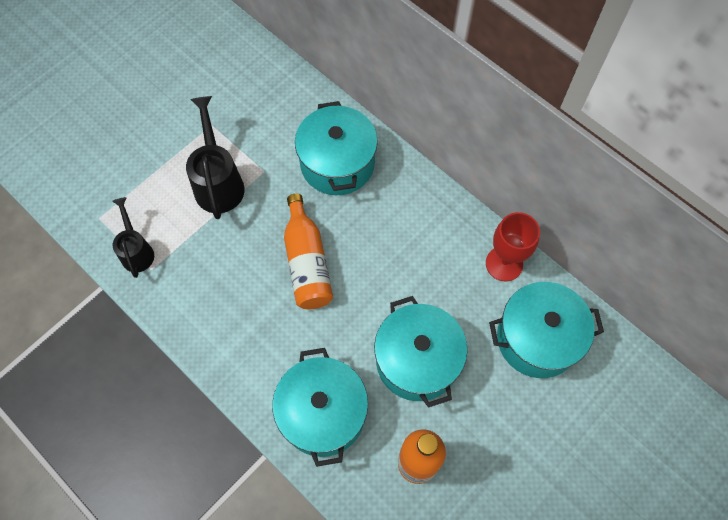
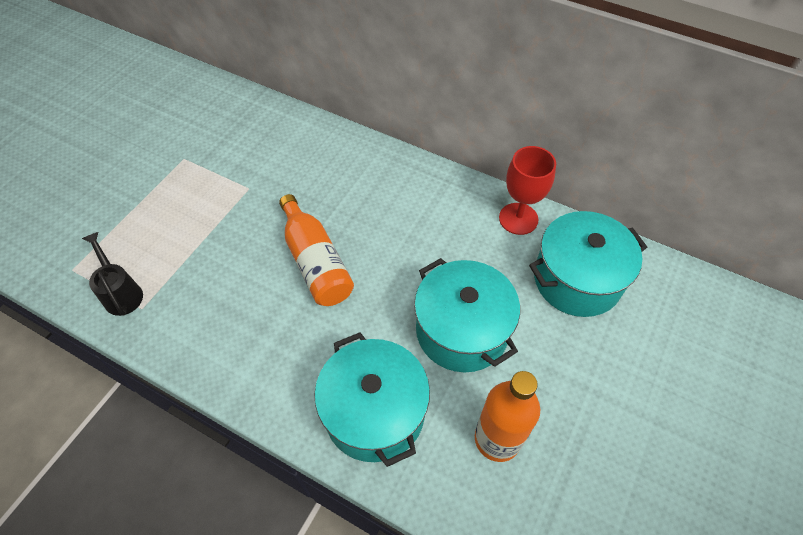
camera: 15 degrees left, 10 degrees down
(218, 182) = (202, 208): black watering can -> none
(337, 163) = (323, 166): turquoise pot -> none

